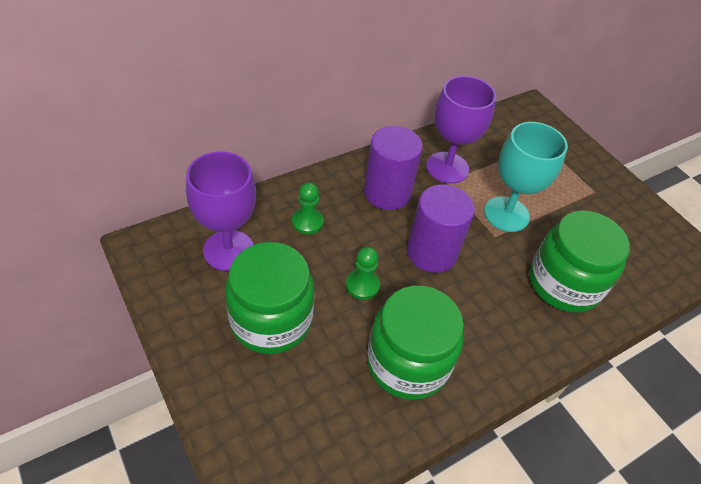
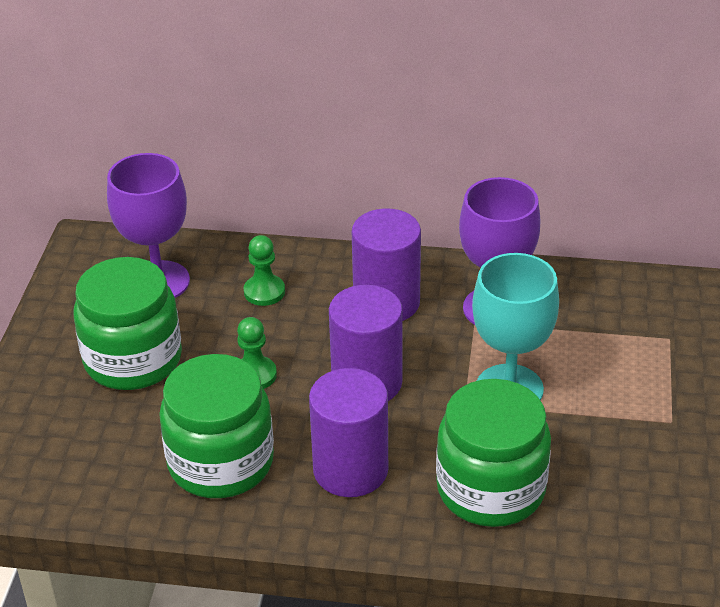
camera: 45 degrees right, 10 degrees down
(484, 318) = (350, 470): none -> purple cylinder

